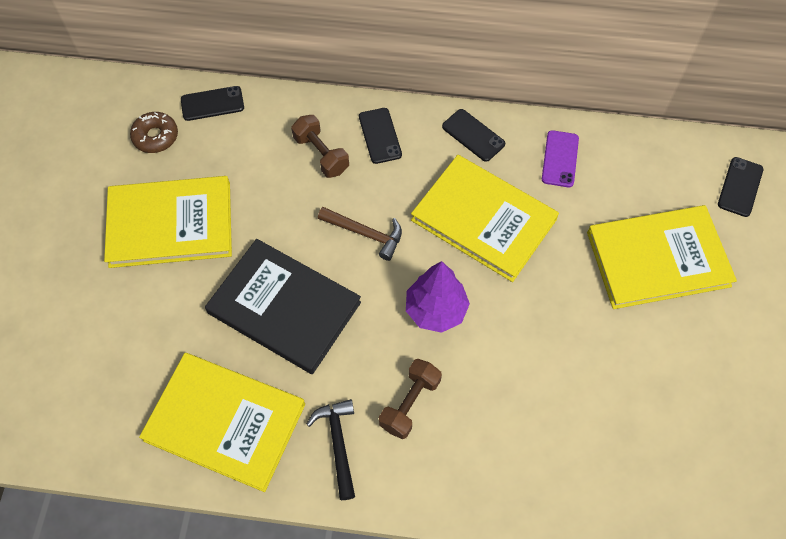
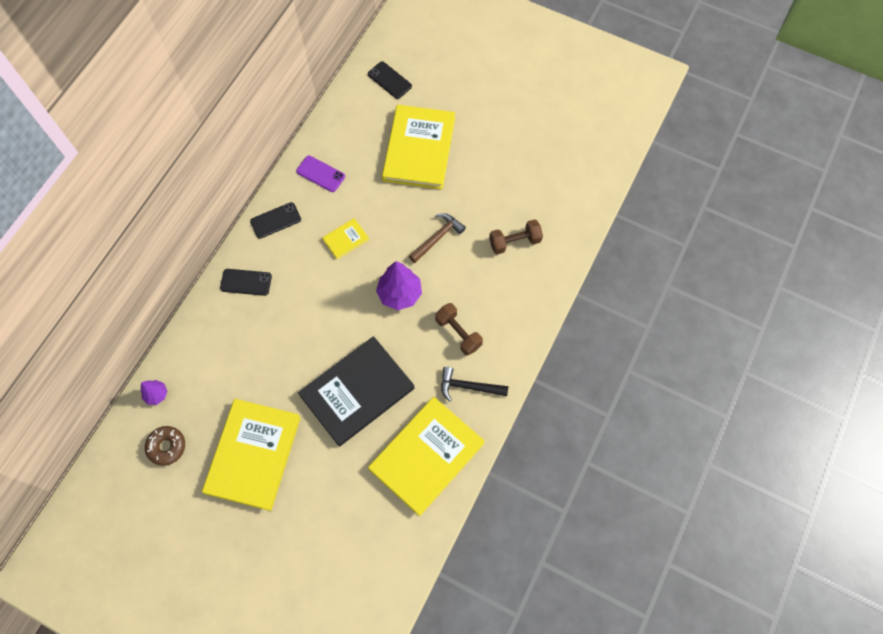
camera: 70 degrees left, 5 degrees up
(212, 104) = (156, 394): black phone -> purple tree
(321, 154) = (242, 328): brown dumbbell -> brown dumbbell (514, 242)
(365, 234) = (322, 319): brown hammer -> brown hammer (437, 237)
(483, 220) = (345, 239): yellow book -> yellow book, size x0.43

